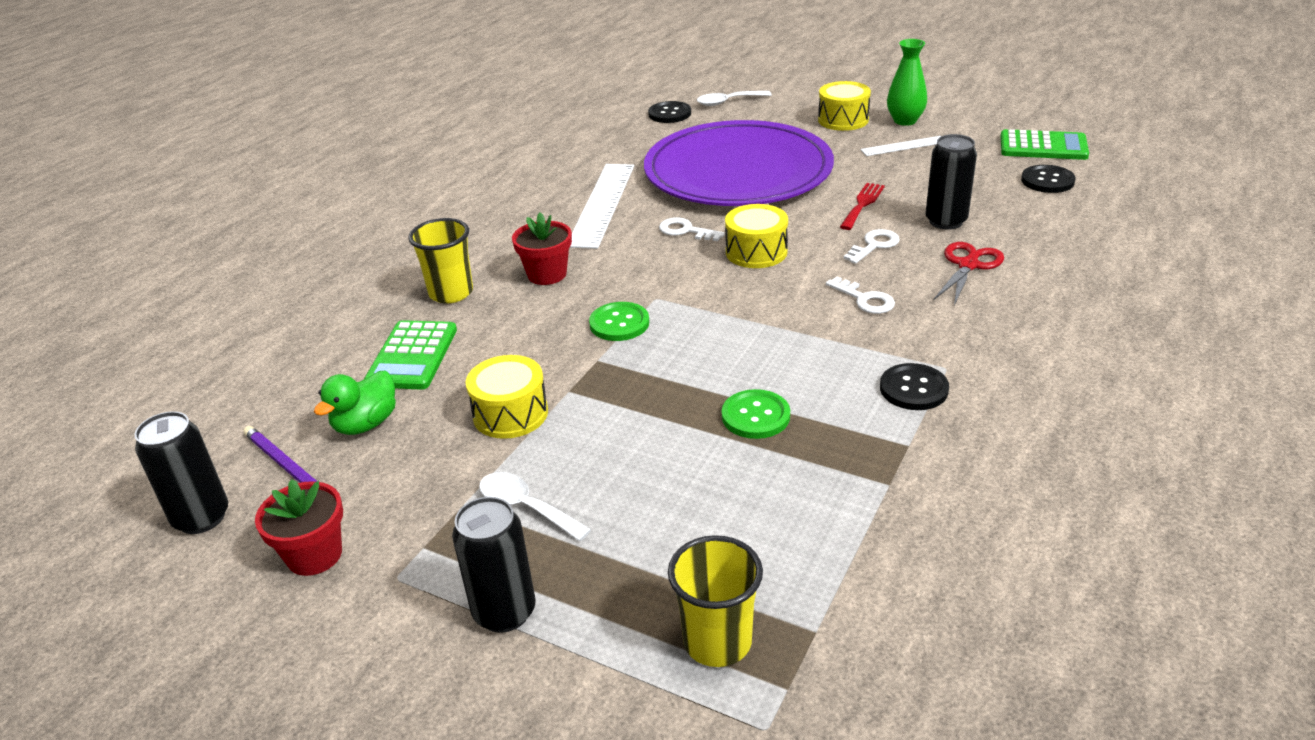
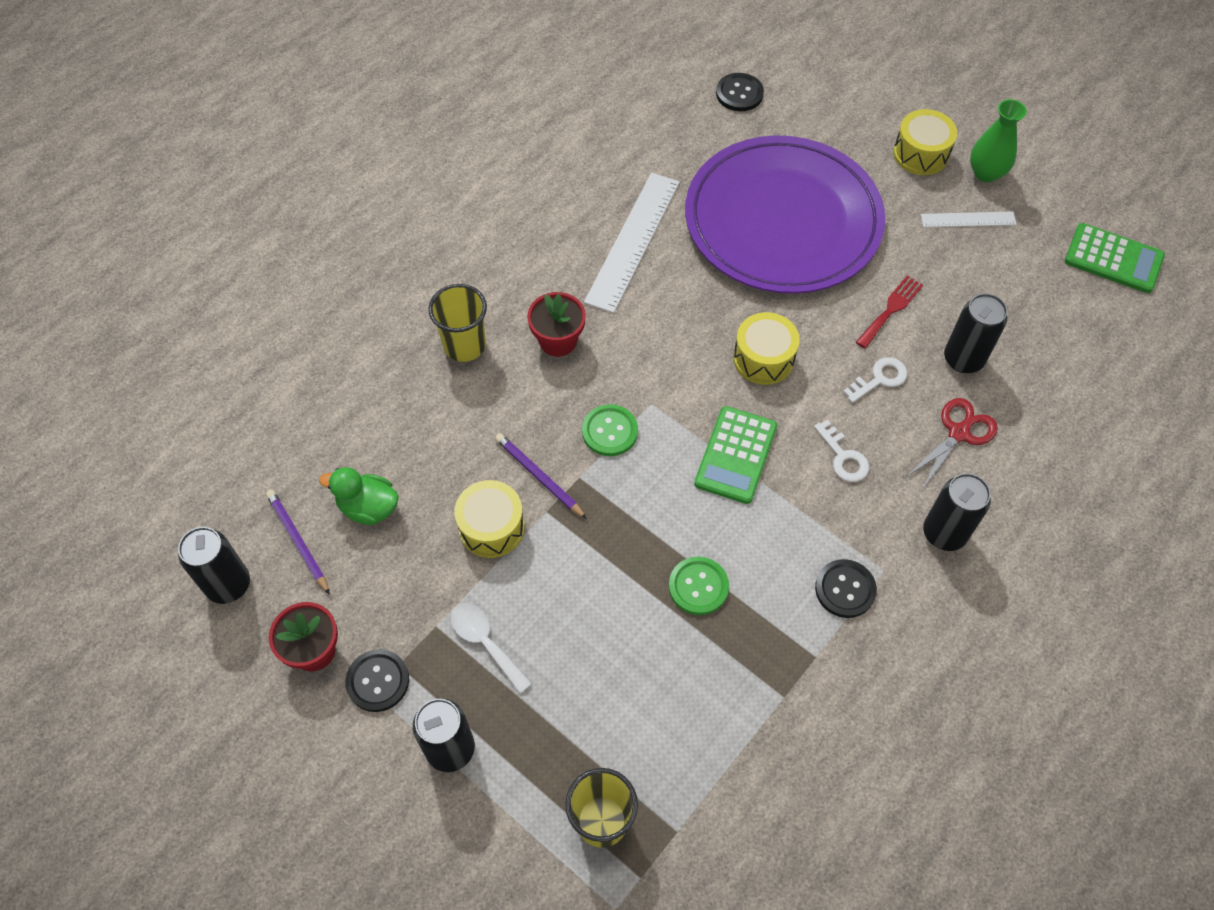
camera: 10 degrees right, 25 degrees up
(366, 424) = (368, 507): green duck -> green duck turned 60 degrees clockwise
(412, 356) = (418, 428): green calculator -> green calculator (736, 455)
(554, 367) = (539, 477): none -> purple pencil
(686, 231) = (704, 307): white key -> none
(728, 102) = (808, 86): white spoon -> none
(993, 331) = (944, 533): none -> black can
(1047, 181) = (1092, 319): black button -> black button (378, 681)

